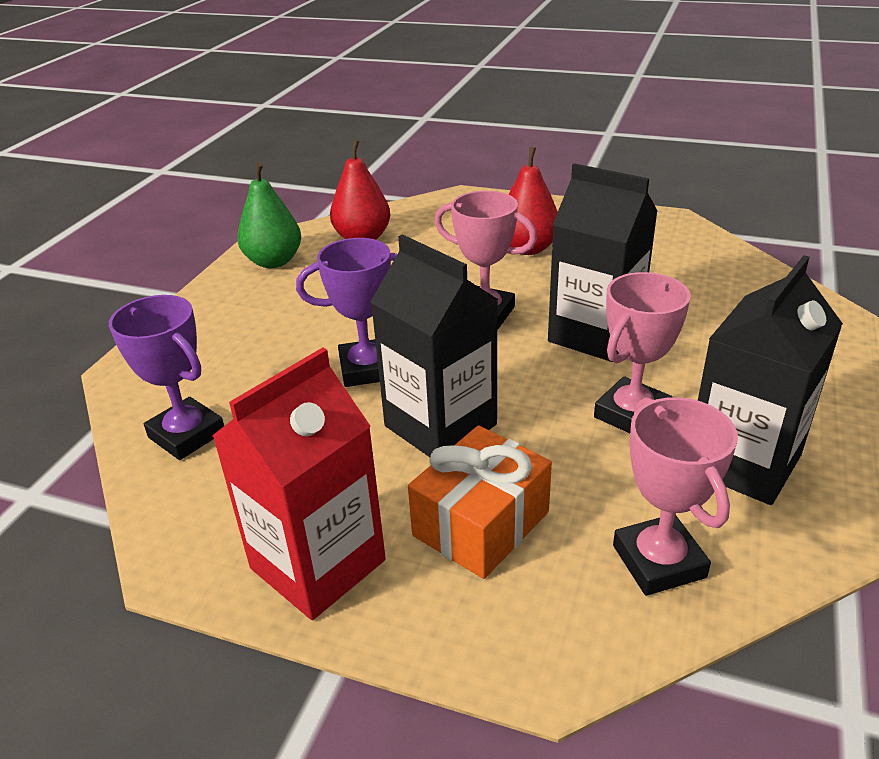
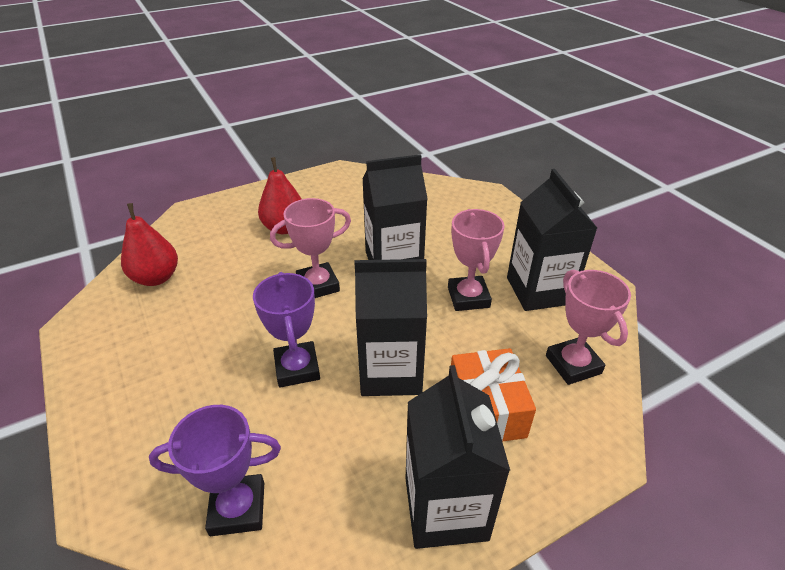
camera: 50 degrees left, 5 degrees up
(273, 261) = (105, 335): green pear -> none
(318, 564) = (445, 508): red carton -> black carton
(367, 369) = (297, 368): purple trophy -> purple trophy turned 45 degrees counterclockwise
(658, 561) = (573, 364): pink trophy -> pink trophy turned 45 degrees clockwise

